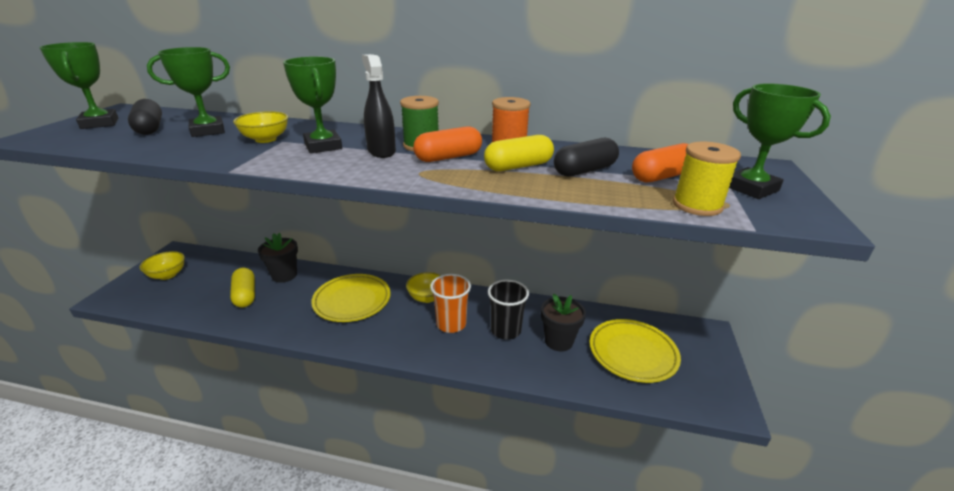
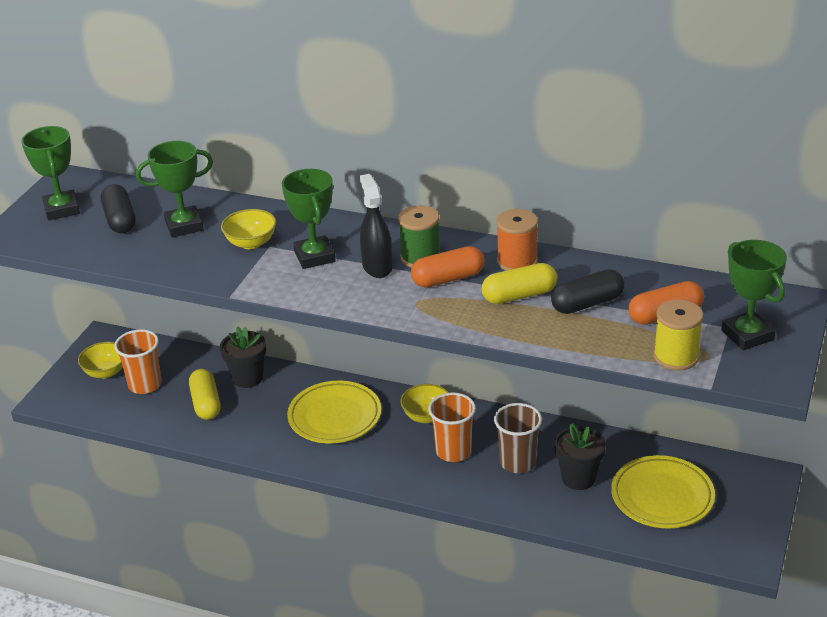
camera: 10 degrees right, 5 degrees up
(197, 283) = (145, 385): none -> orange cup
(505, 330) = (517, 462): black cup -> brown cup

